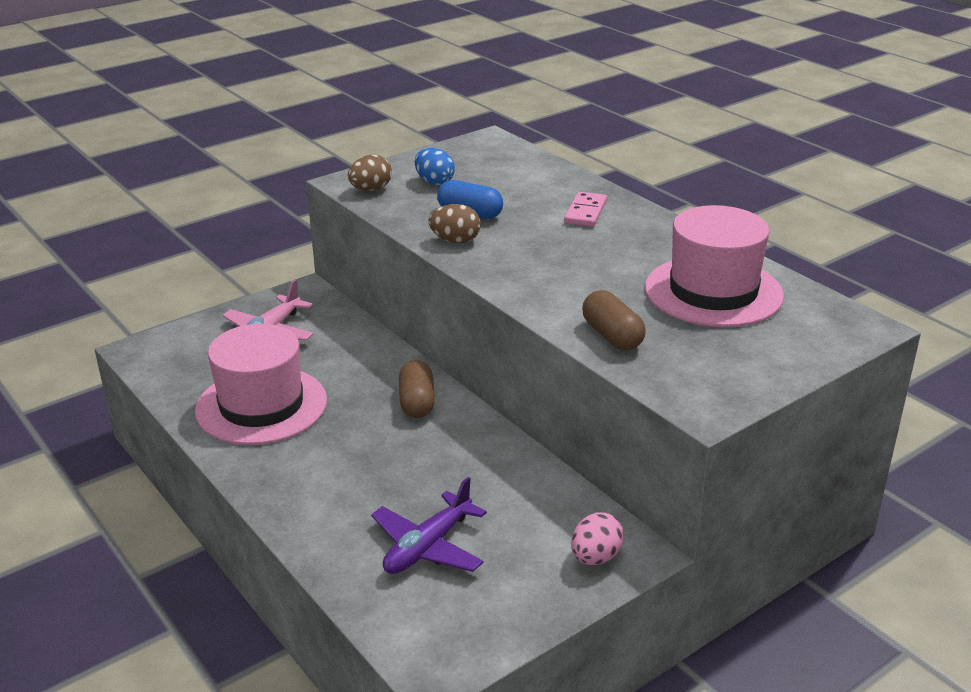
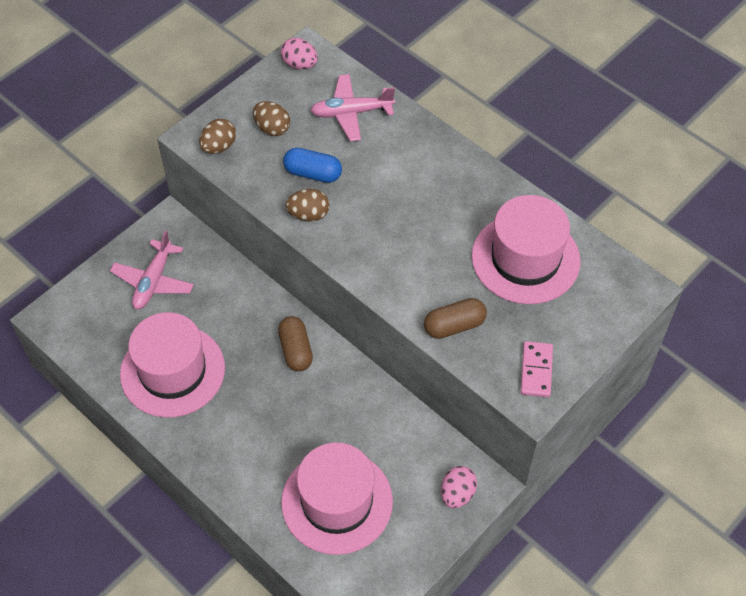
camera: 10 degrees left, 25 degrees up
(428, 547) = (337, 501): purple plane -> pink hat
(434, 182) = (272, 128): blue egg -> brown egg
(479, 146) = (300, 64): none -> pink egg
(526, 178) = (351, 113): none -> pink plane
(585, 212) = (410, 159): pink domino -> pink domino (536, 370)
(612, 336) = (454, 326): brown capsule -> brown capsule turned 75 degrees counterclockwise

